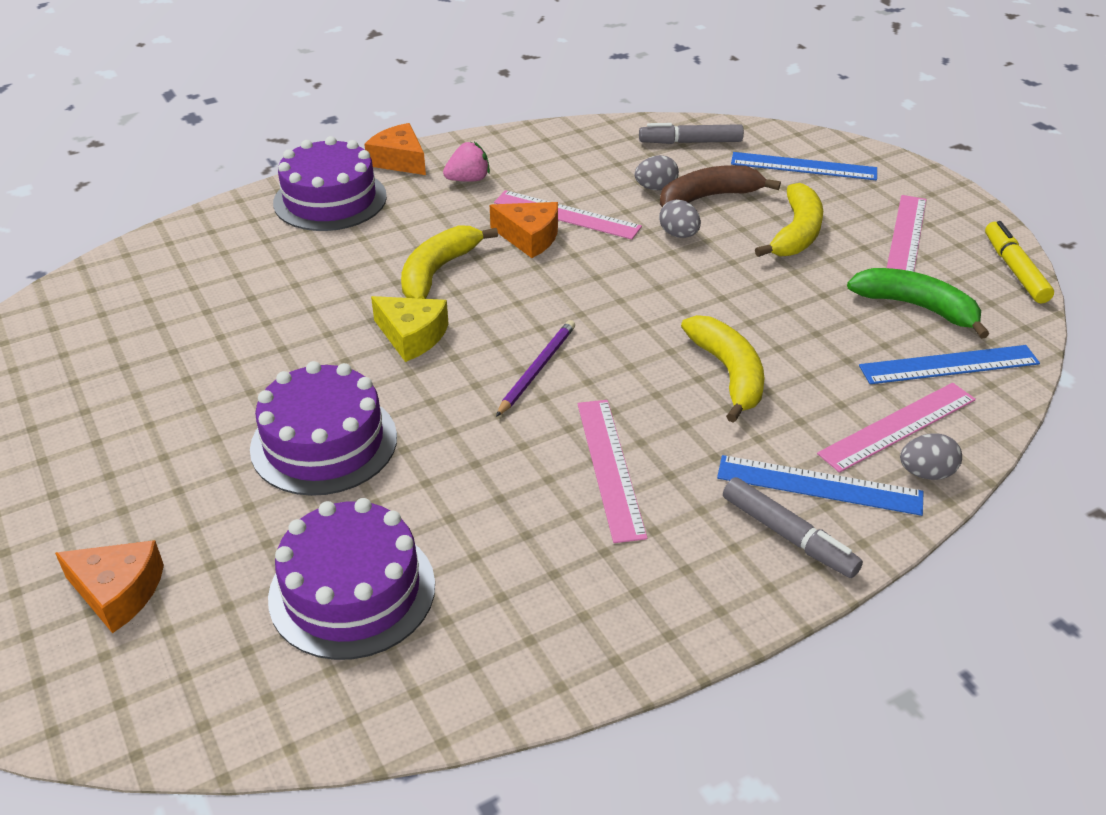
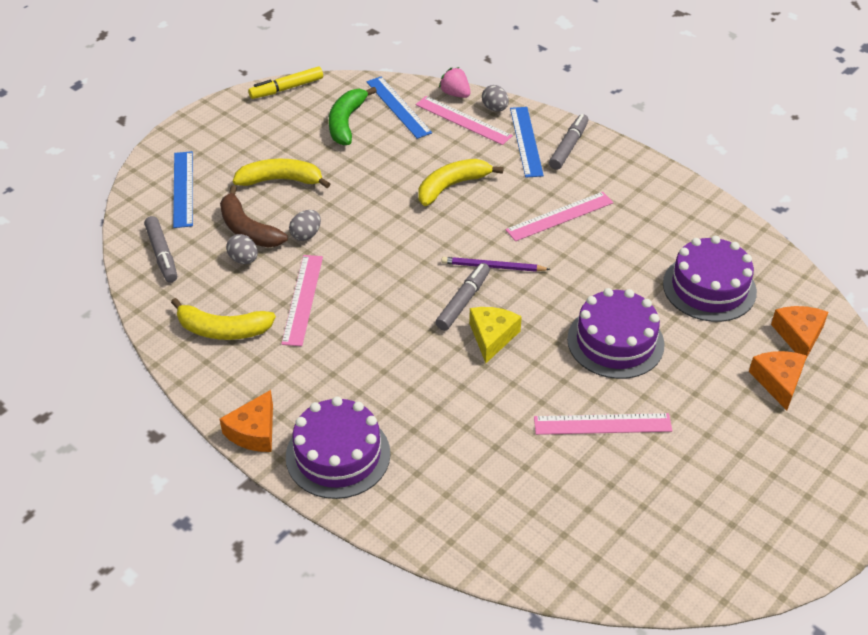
camera: 110 degrees left, 5 degrees up
(438, 271) = (411, 349): yellow banana -> yellow banana (223, 330)
(468, 179) = (270, 373): pink strawberry -> pink strawberry (455, 94)
(488, 328) = (463, 301): none -> grey marker
(529, 237) = (343, 311): orange cheese -> orange cheese (799, 336)
(906, 237) = (266, 132): pink ruler -> pink ruler (602, 424)

